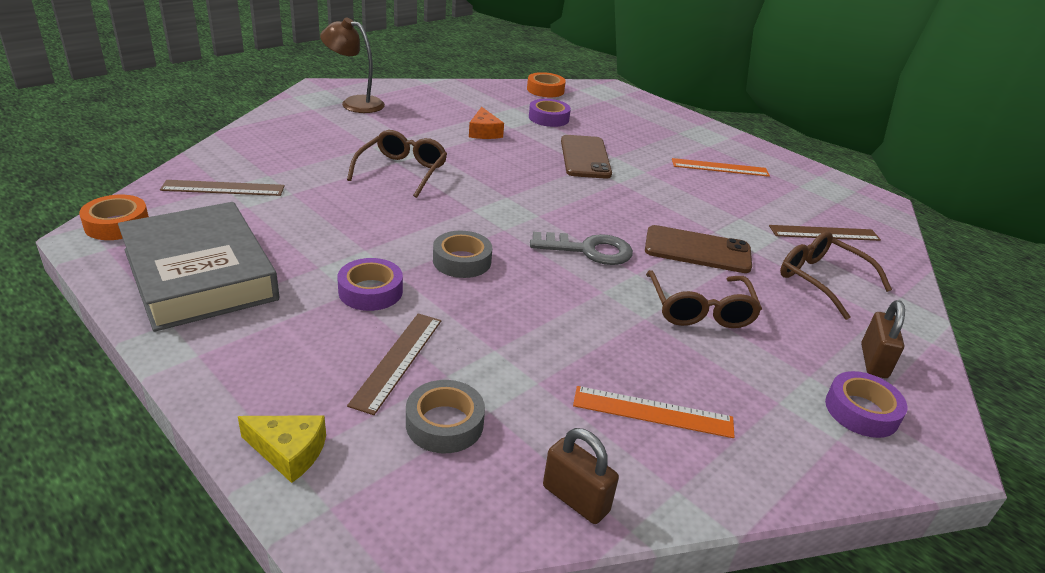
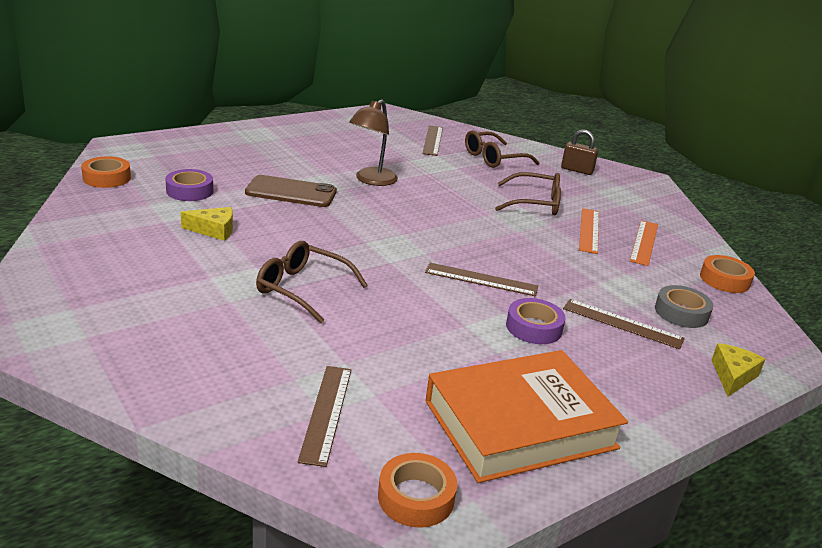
camera: 80 degrees left, 5 degrees down
(200, 274) = (520, 424): grey book -> orange book
(355, 103) = (83, 302): brown lamp -> brown lamp (371, 180)
(462, 261) = (481, 279): grey tape -> brown ruler
(484, 132) = (214, 230): orange cheese -> yellow cheese
(575, 499) = (724, 280): brown padlock -> orange tape
(588, 250) = (460, 224): grey key -> none
(697, 250) = (458, 185): brown phone -> none
(720, 167) = (324, 145): orange ruler -> orange ruler (589, 230)
(861, 411) = (622, 186): purple tape -> none

